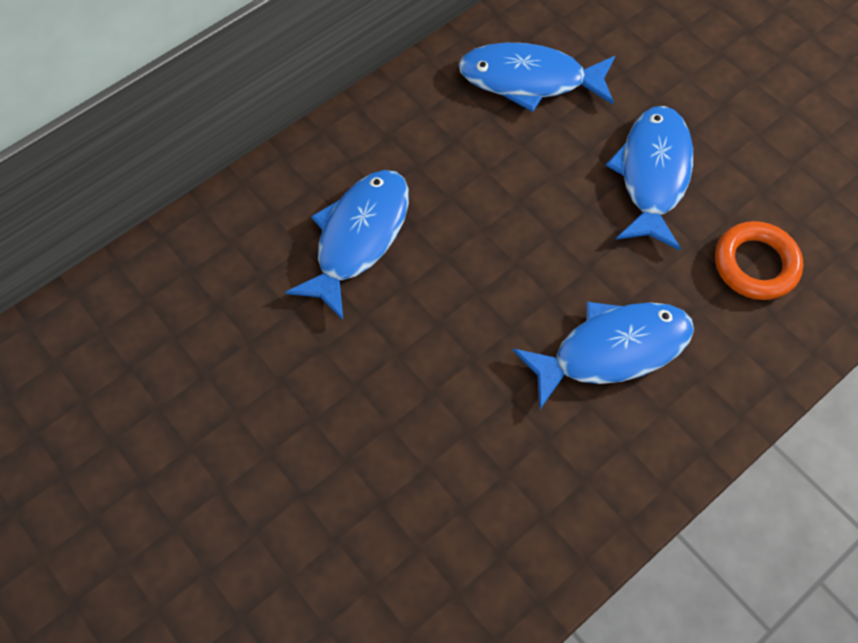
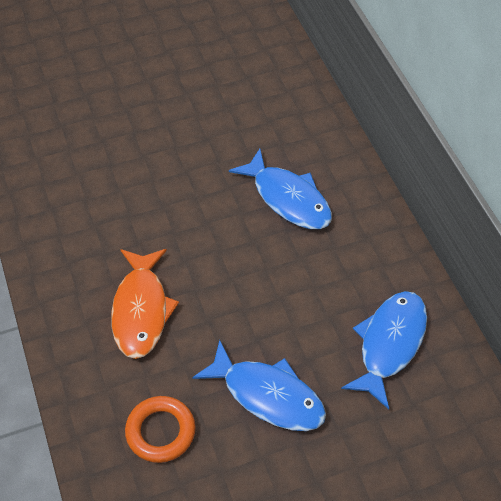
camera: 110 degrees right, 10 degrees down
(612, 350) = (141, 310): blue fish -> orange fish

